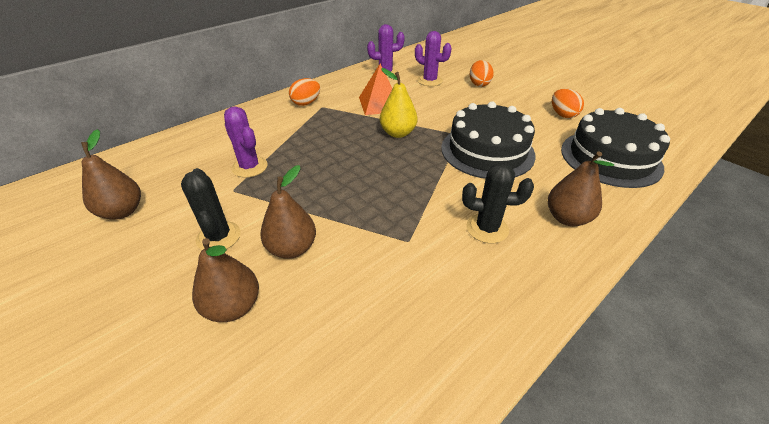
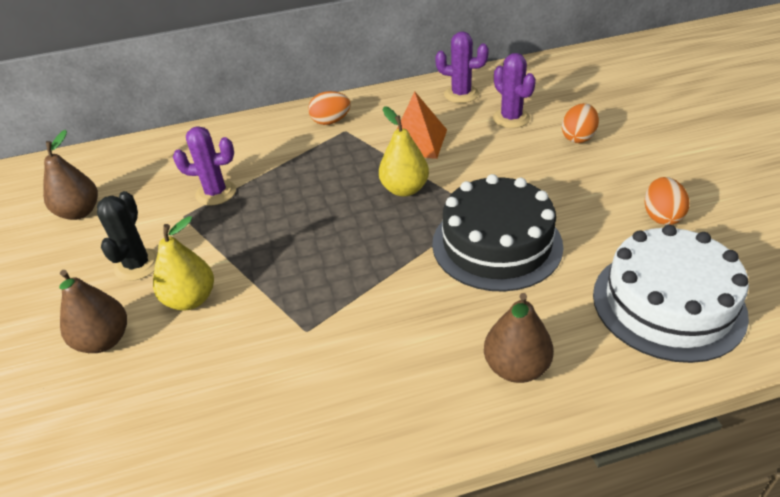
camera: 30 degrees right, 0 degrees up
(249, 167) = (216, 193): purple cactus -> purple cactus turned 75 degrees counterclockwise
(292, 248) = (191, 299): brown pear -> yellow pear
(487, 228) = (404, 346): black cactus -> none
(610, 158) = (668, 303): black cake -> white cake

